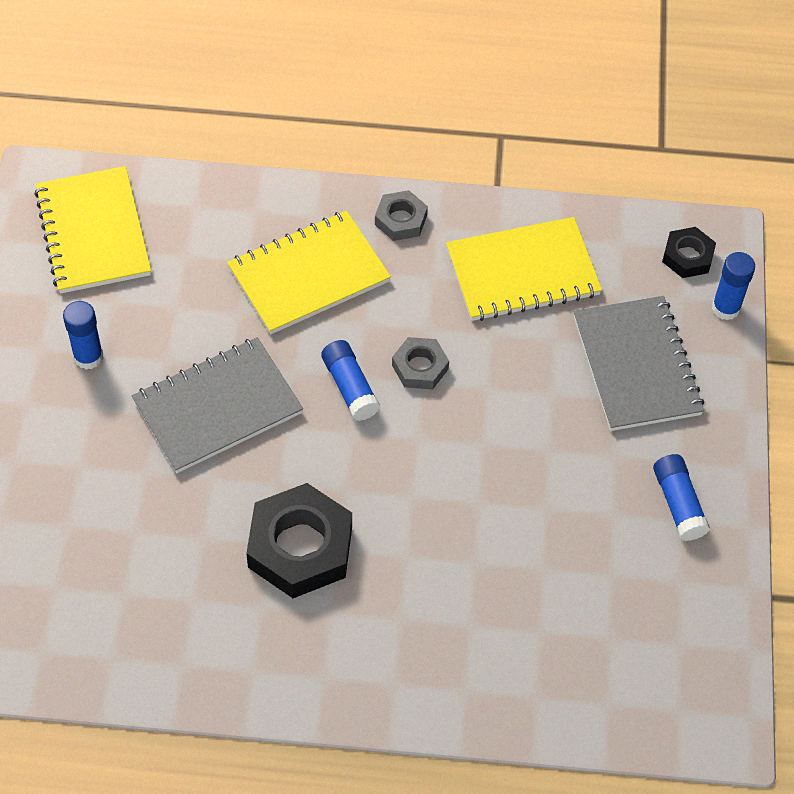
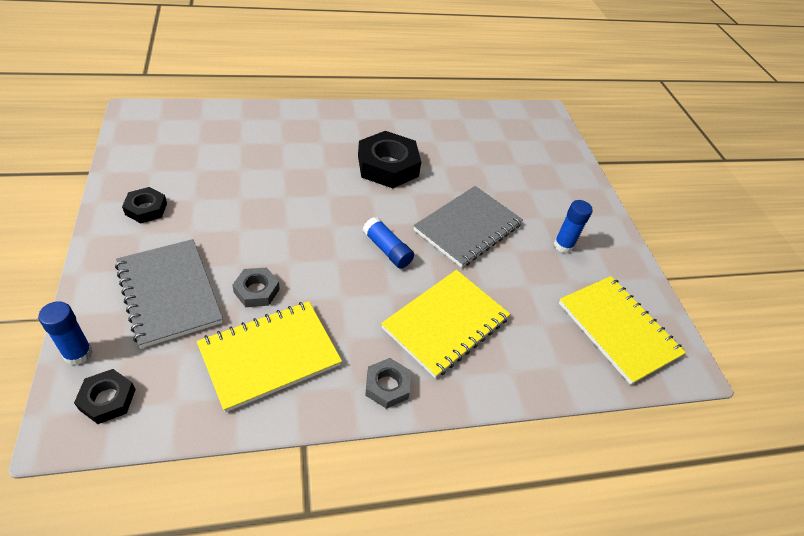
camera: 160 degrees right, 10 degrees down
(420, 367) = (341, 269): grey nut -> grey nut (256, 291)
(678, 504) = (146, 209): blue glue stick -> black nut

